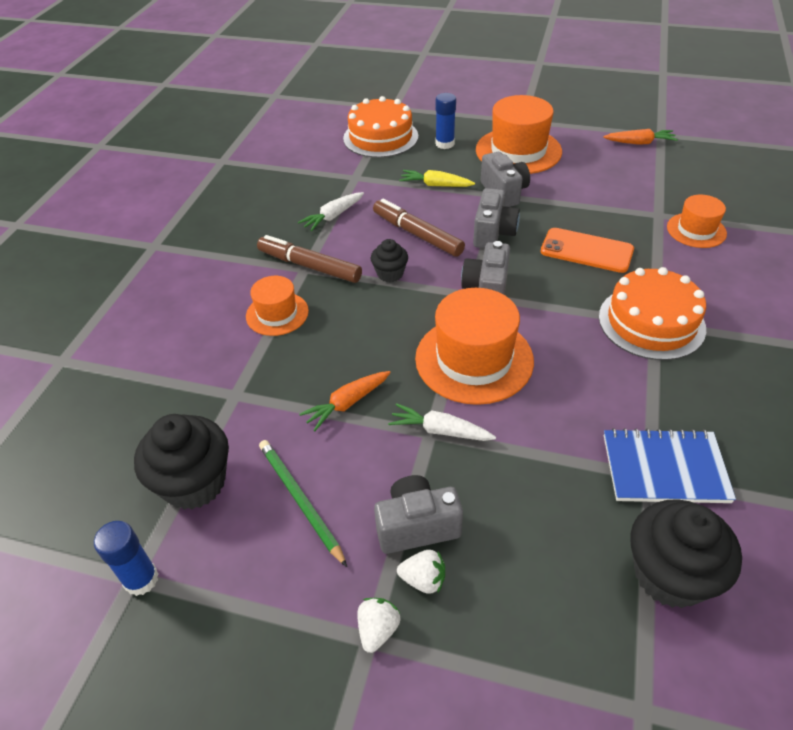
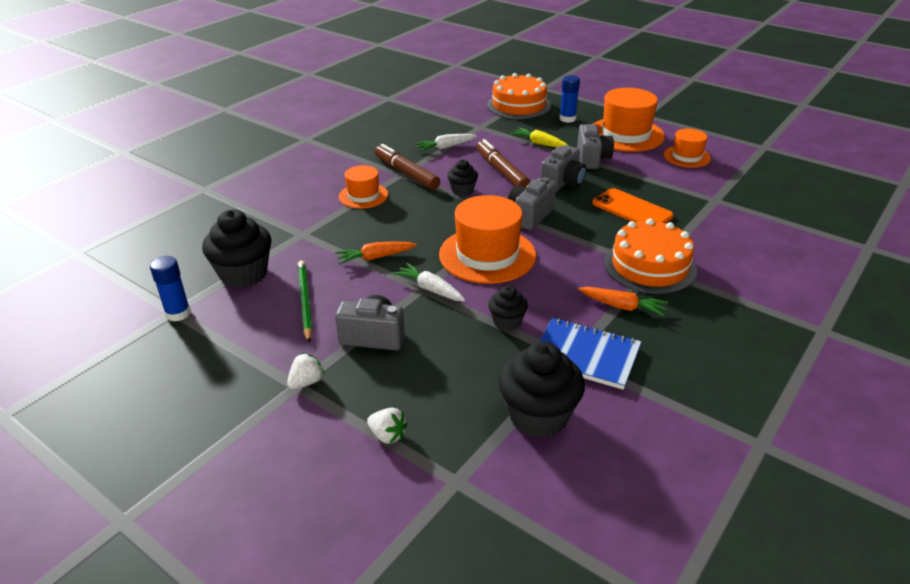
camera: 20 degrees right, 10 degrees down
(423, 579) = (356, 366): white strawberry -> white strawberry (387, 435)
(554, 449) = (507, 322): none -> black cupcake
(639, 143) = (739, 149): orange carrot -> orange carrot (622, 307)
(696, 230) = (741, 217): orange hat -> orange hat (687, 157)

